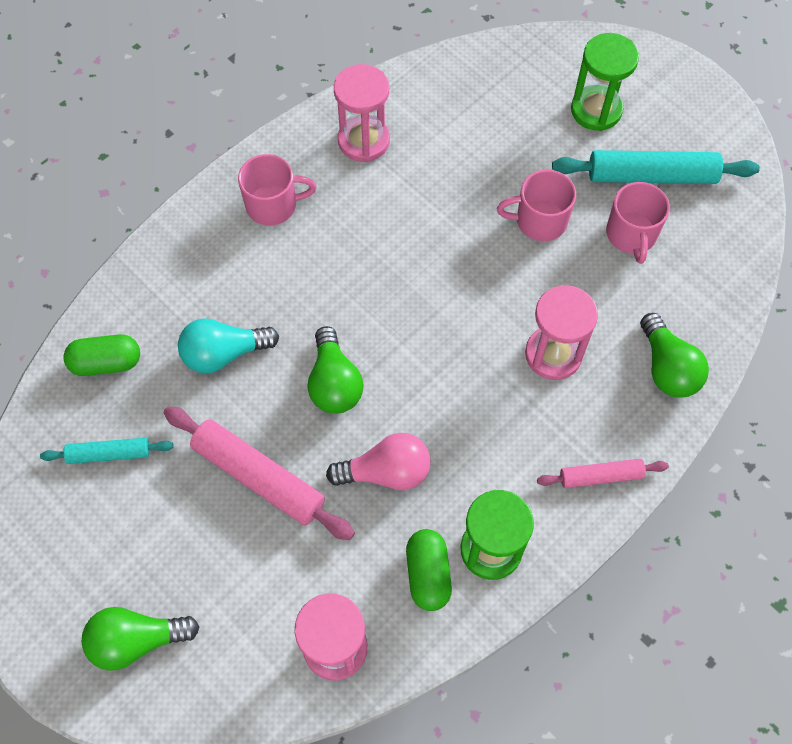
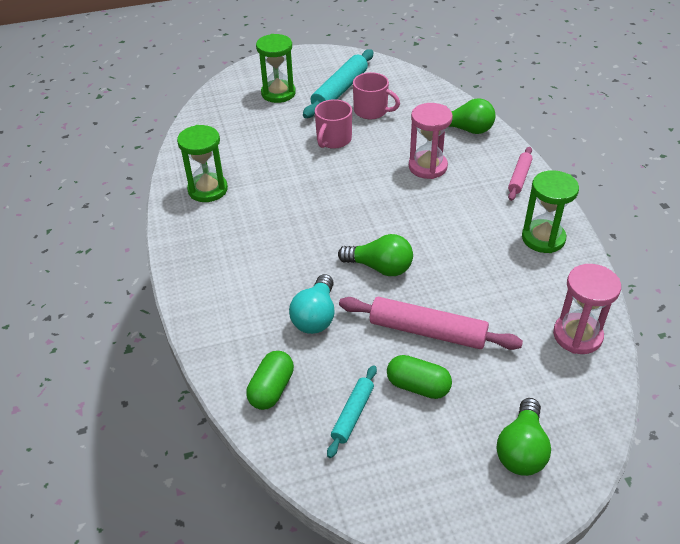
camera: 60 degrees left, 20 degrees down
(258, 477) = (427, 331): pink rolling pin -> pink rolling pin turned 45 degrees clockwise
(273, 205) = (217, 249): pink mug -> none
(363, 141) = (208, 190): pink hourglass -> green hourglass
(386, 472) = (462, 266): pink light bulb -> none
(428, 574) = (546, 272): green capsule -> green capsule (418, 386)

